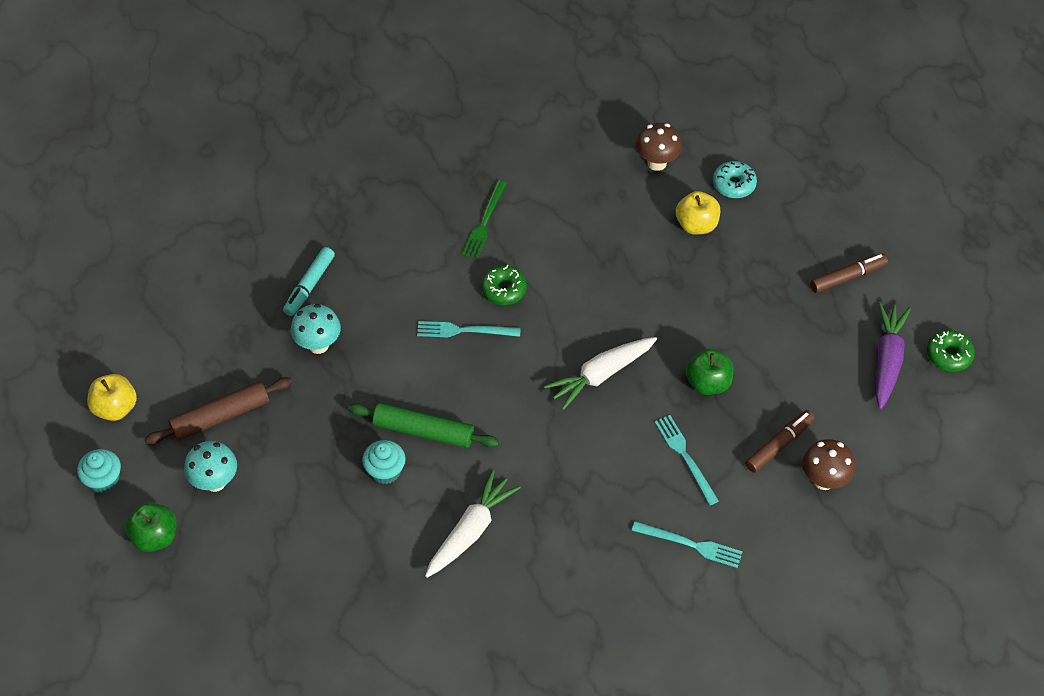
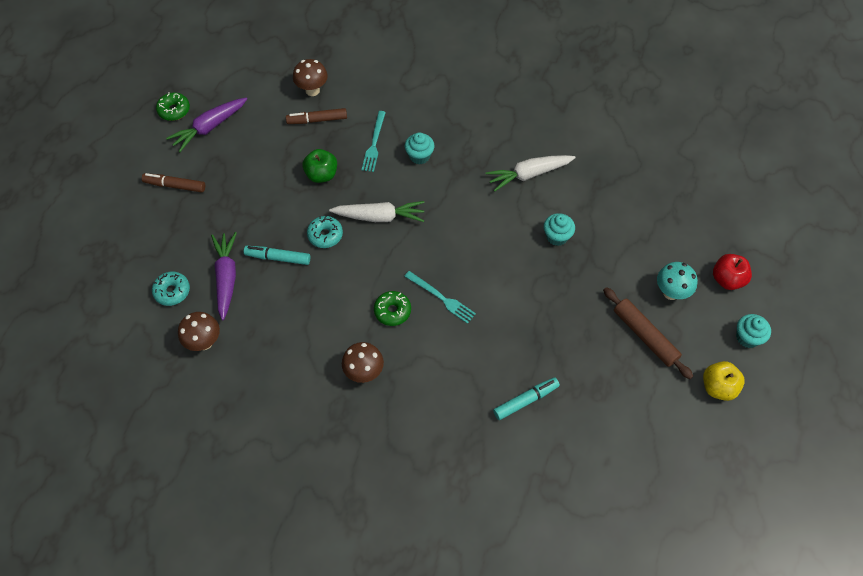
camera: 145 degrees left, 5 degrees up
(155, 537) = (727, 279): green apple -> red apple
(221, 417) = (645, 336): brown rolling pin -> brown rolling pin turned 45 degrees clockwise
(318, 345) = (547, 348): turquoise mushroom -> none
(423, 431) = (516, 247): green rolling pin -> none
(484, 222) = (364, 372): green fork -> brown mushroom
(619, 474) = (419, 156): none -> turquoise cupcake
(640, 321) = (325, 235): none -> turquoise donut
(665, 271) = (278, 258): none -> turquoise marker
(690, 544) = (413, 101): turquoise fork -> none
(696, 225) = (226, 278): yellow apple -> purple carrot

